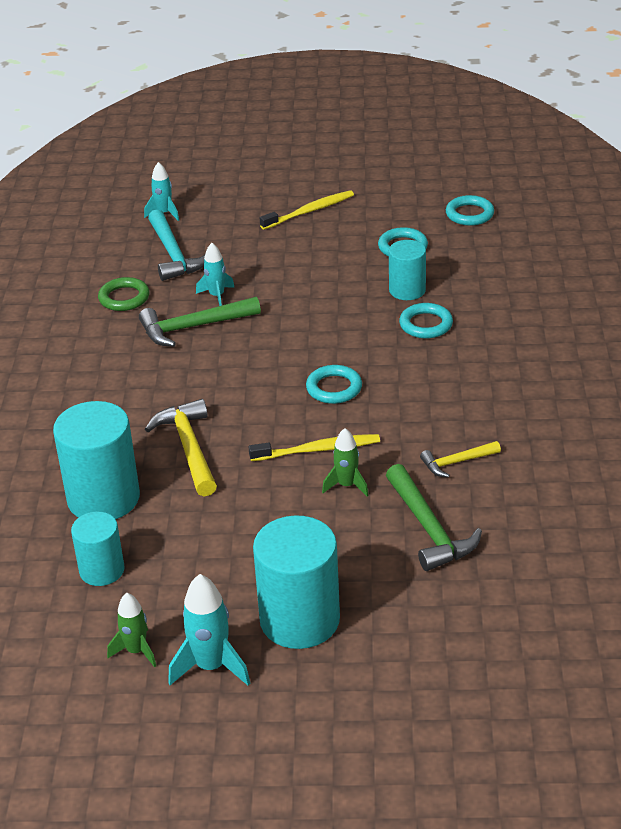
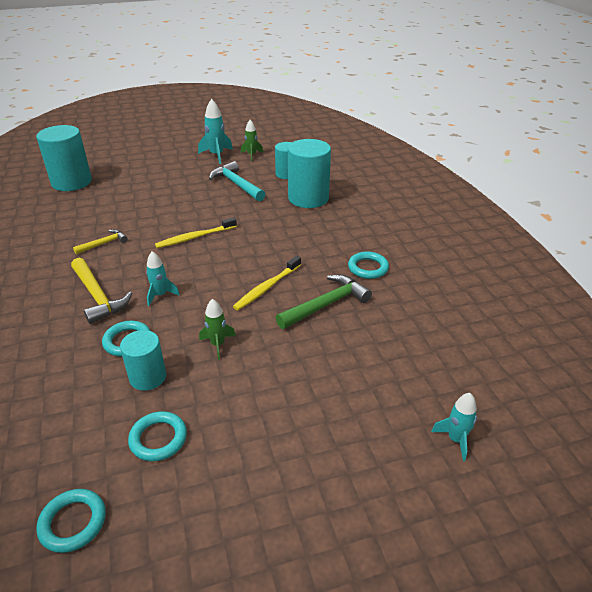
camera: 160 degrees right, 0 degrees up
(124, 298) = (404, 321): green ring -> none
(173, 254) = (398, 378): turquoise hammer -> turquoise hammer (236, 184)
(189, 448) = (276, 226): yellow hammer -> yellow hammer (98, 296)
(217, 296) = (325, 337): turquoise rocket -> turquoise rocket (160, 295)
(299, 620) = (182, 172): turquoise cylinder -> turquoise cylinder (71, 182)
(310, 211) = (286, 482): yellow toothbrush -> yellow toothbrush (267, 288)
(334, 388) = (195, 275): turquoise ring -> turquoise ring (368, 268)
(347, 485) = (172, 222): green rocket -> green rocket (218, 344)
(429, 528) = (121, 211): green hammer -> none

